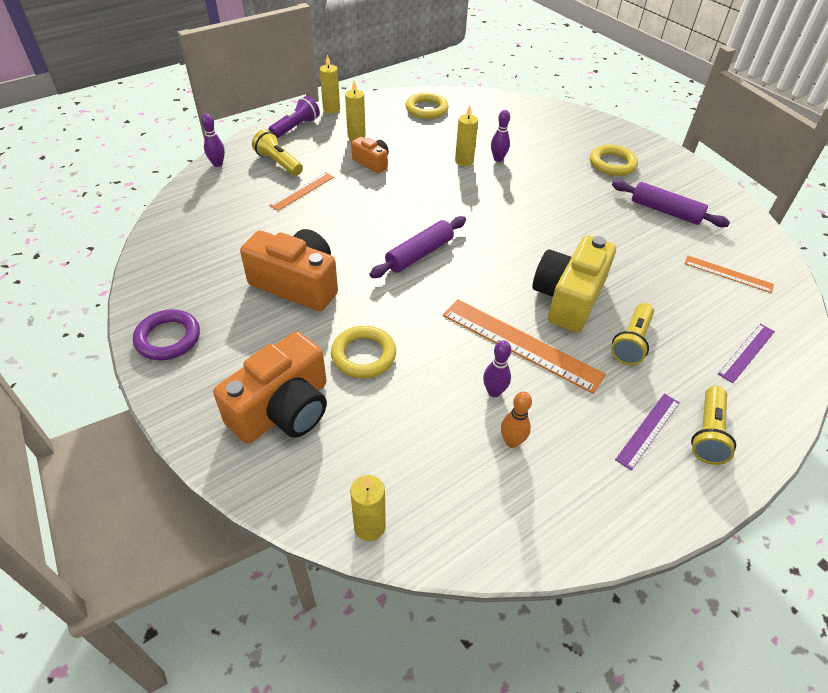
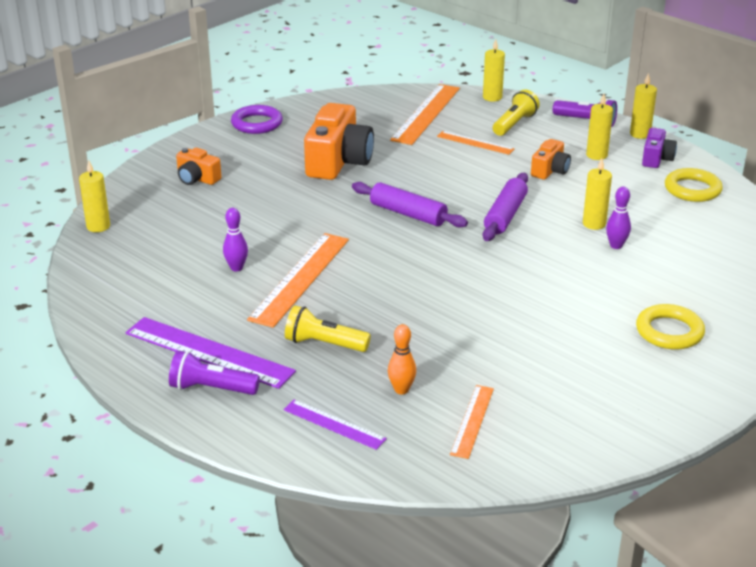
camera: 80 degrees right, 15 degrees down
(217, 164) = (492, 97): purple bowling pin -> yellow candle
(225, 208) = (426, 114): none -> orange ruler
(283, 409) = (197, 179): orange camera -> orange camera, size x0.53
(363, 355) = (262, 203): yellow ring -> none
(374, 112) = (656, 159): none -> purple camera
(512, 442) = (183, 280): orange bowling pin -> orange bowling pin (401, 390)
(568, 298) = (377, 303): yellow camera -> none
(648, 430) = (209, 352): purple ruler -> purple ruler, size x1.79
(665, 211) = (582, 375): purple rolling pin -> purple rolling pin (505, 215)
(708, 433) = (211, 388): yellow flashlight -> purple flashlight

